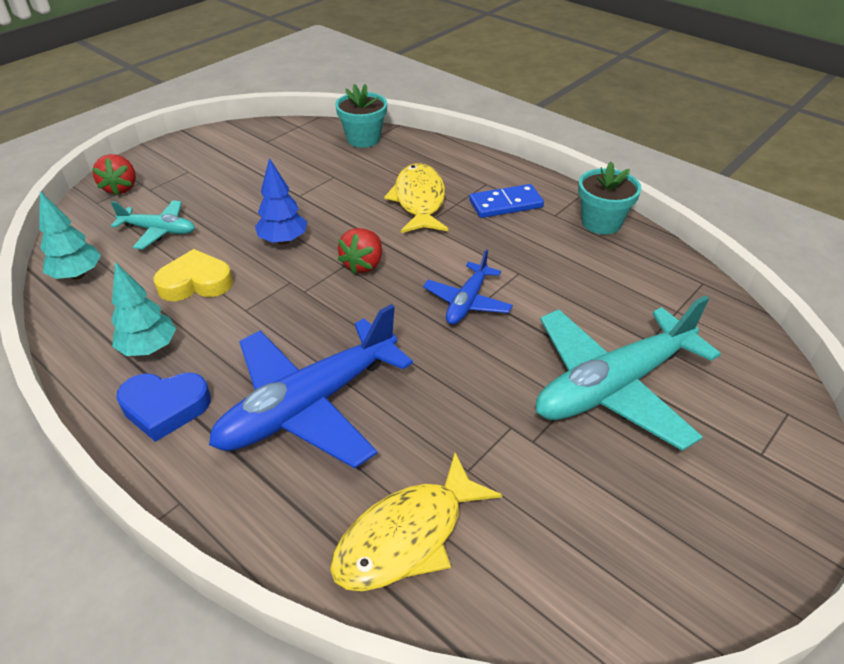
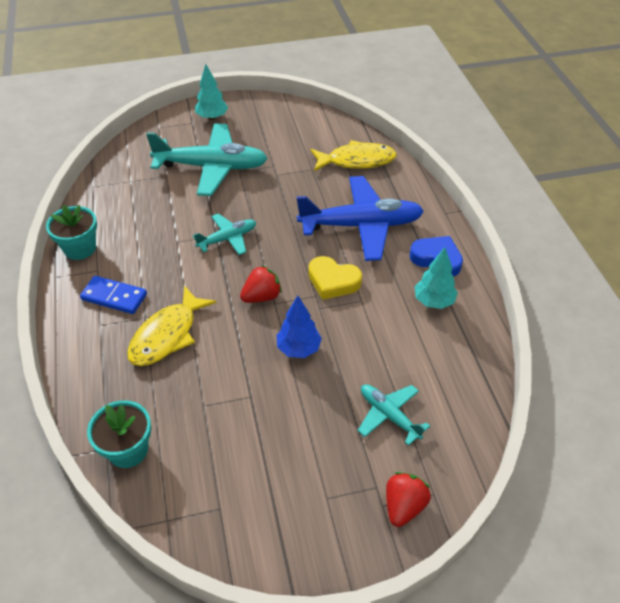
camera: 145 degrees left, 5 degrees up
(78, 275) = (468, 395): turquoise tree -> turquoise tree (212, 117)
(196, 282) = (383, 340): yellow heart -> yellow heart (333, 281)
(467, 302) = (227, 239): blue plane -> turquoise plane

